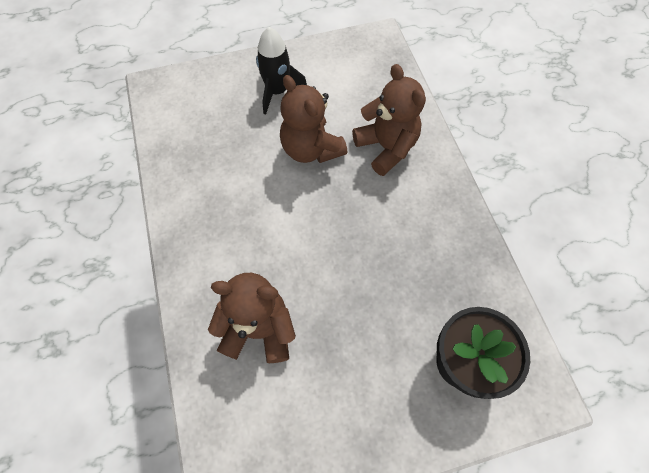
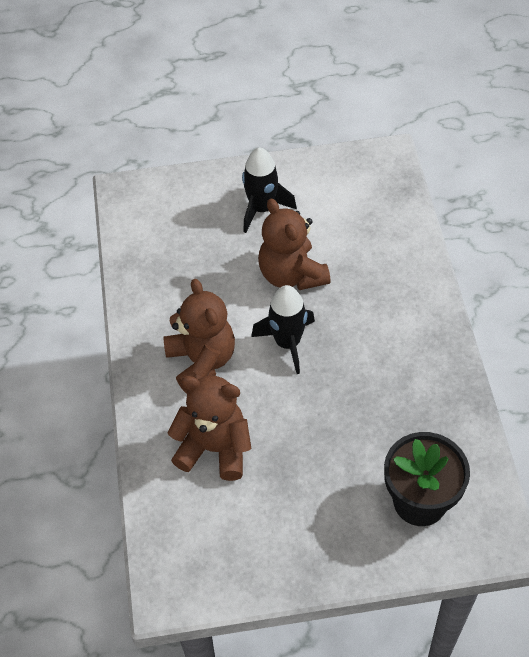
camera: 10 degrees right, 10 degrees down
(315, 214) = (287, 343): none -> black rocket
(386, 147) = (376, 281): brown teddy bear -> brown teddy bear (201, 361)

